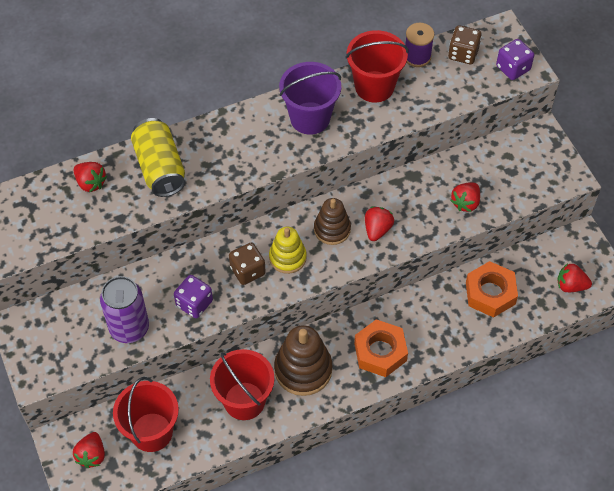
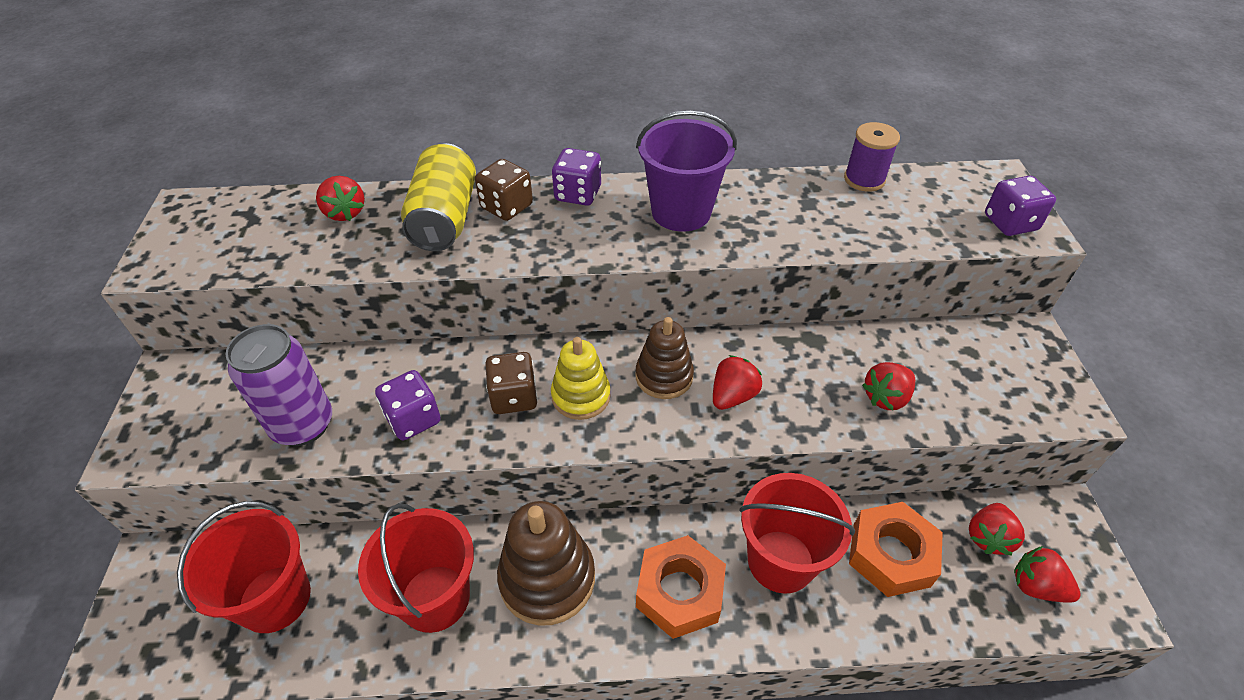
camera: 20 degrees right, 10 degrees down
(92, 455) = (170, 604): red strawberry -> red strawberry (988, 537)
(237, 122) = (578, 194): none -> purple dice
(374, 86) = (789, 198): red bucket -> red bucket (780, 561)
(463, 54) = (934, 191): brown dice -> brown dice (506, 207)

